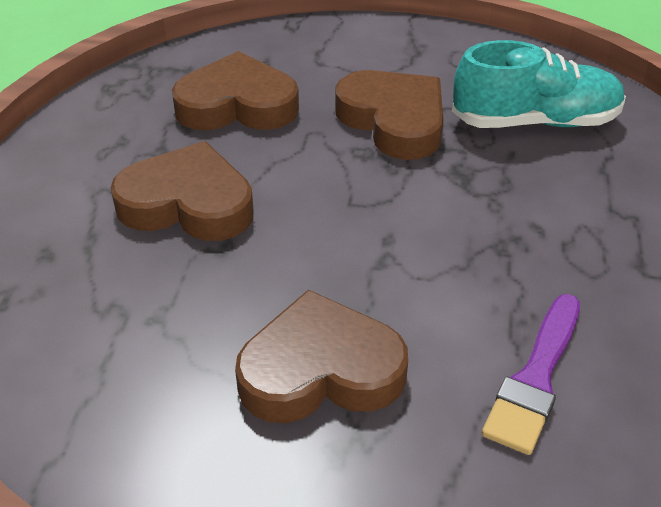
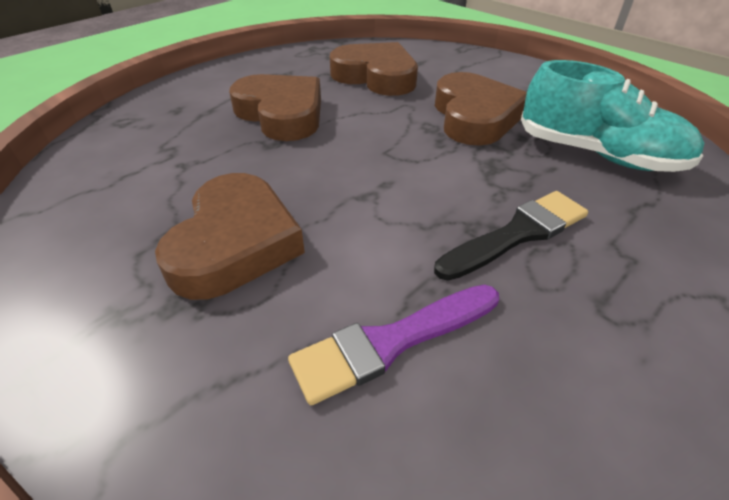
camera: 35 degrees right, 0 degrees up
(320, 370) = (235, 243): brown heart -> brown heart turned 75 degrees clockwise
(540, 236) = (517, 234): none -> black brush

